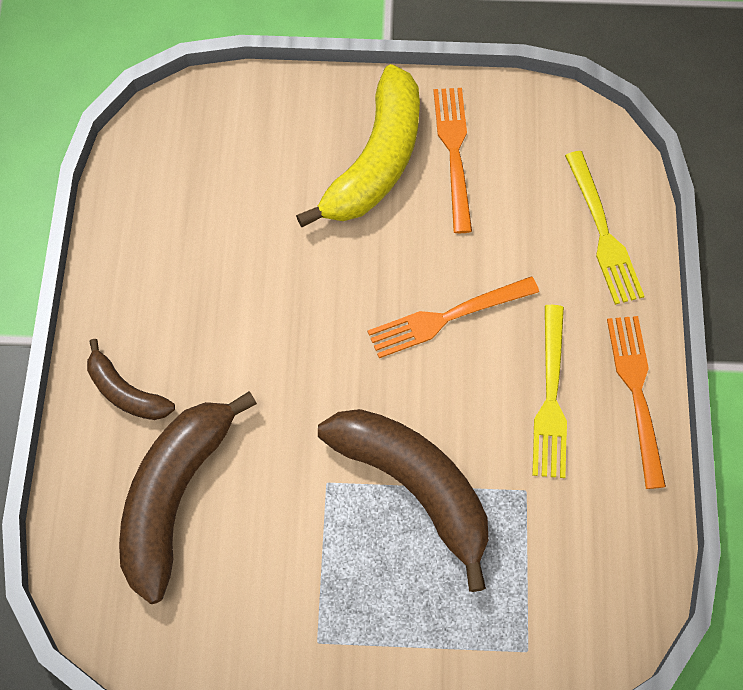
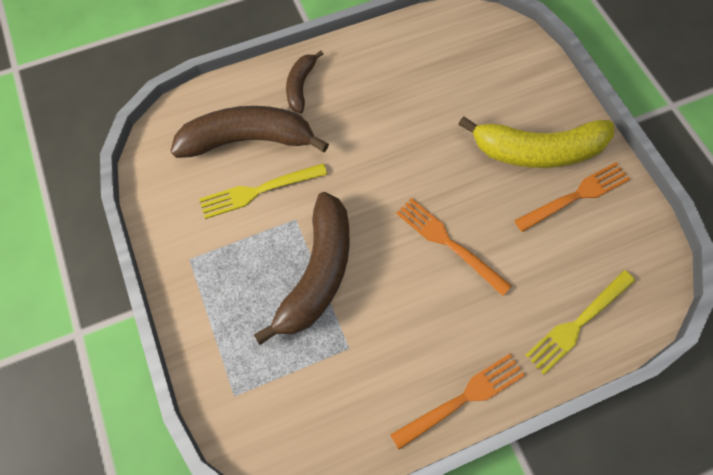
camera: 65 degrees right, 0 degrees up
(551, 398) = (426, 337): yellow fork -> yellow fork (258, 191)

